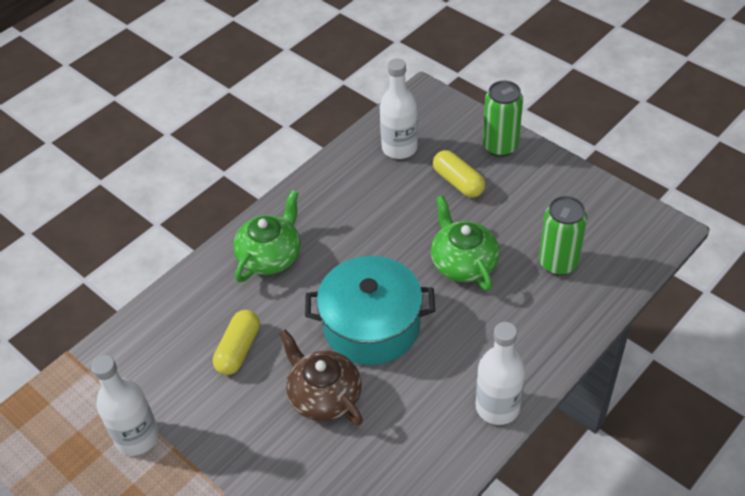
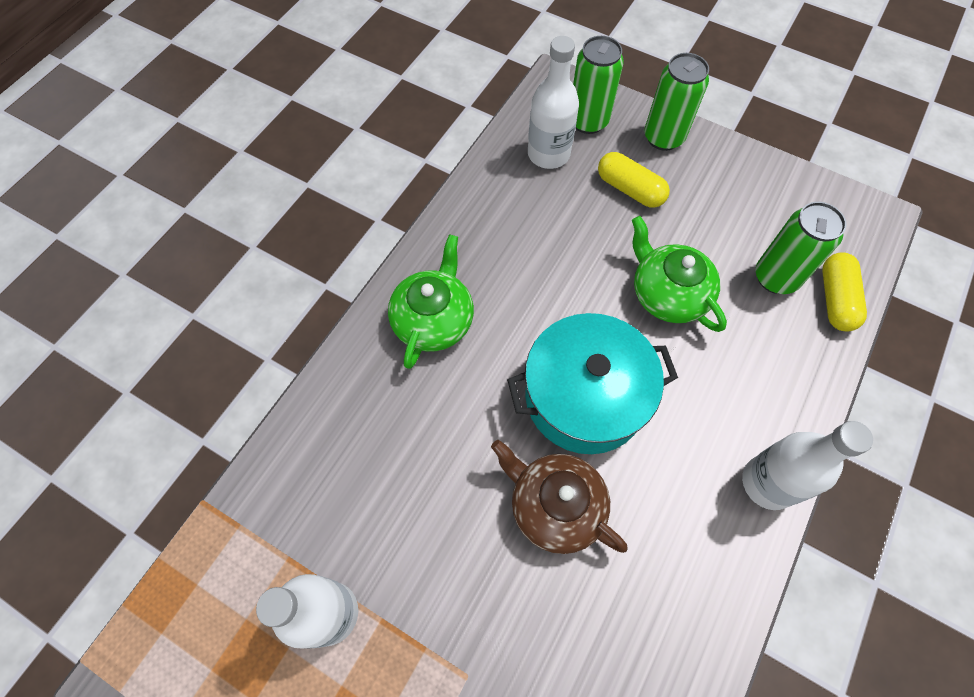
camera: 15 degrees left, 15 degrees up
(238, 349) = (429, 459): yellow capsule -> yellow capsule (835, 299)
(440, 127) = (588, 121): none -> green can

